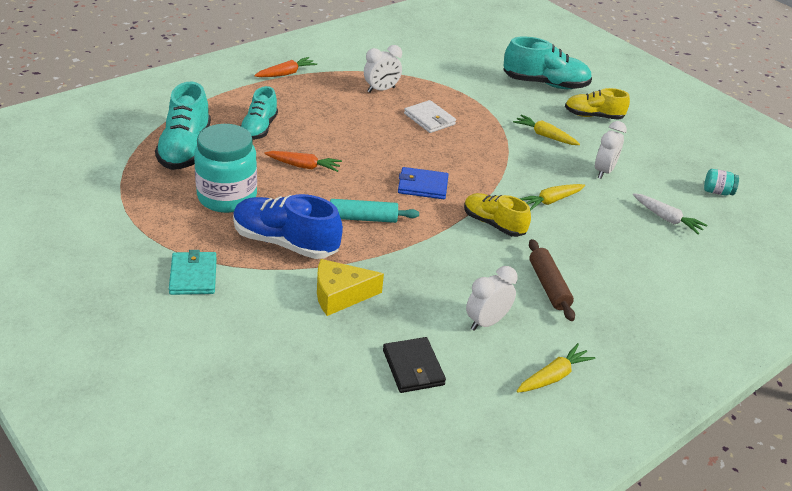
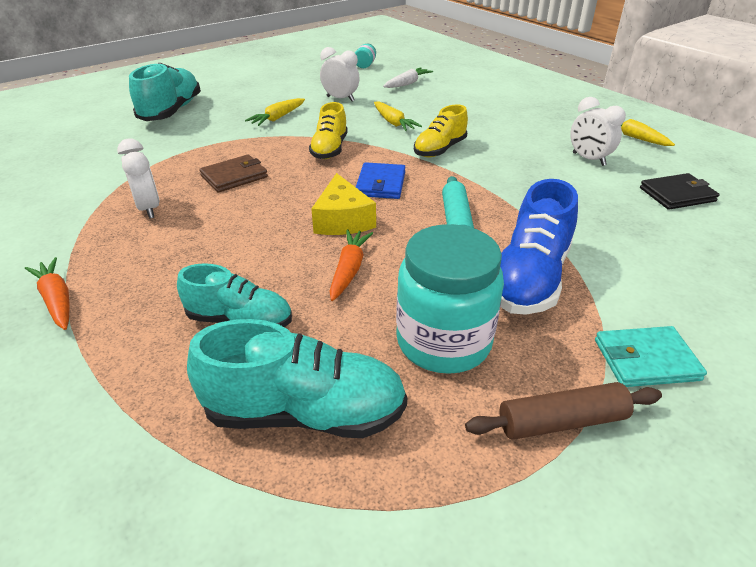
camera: 85 degrees left, 0 degrees up
(340, 295) = (603, 235): yellow cheese -> yellow cheese (342, 220)
(429, 119) = (234, 176): white wallet -> brown wallet
(548, 286) = (521, 131): brown rolling pin -> brown rolling pin (561, 421)
(593, 116) = (243, 95): yellow shoe -> yellow shoe (330, 149)

